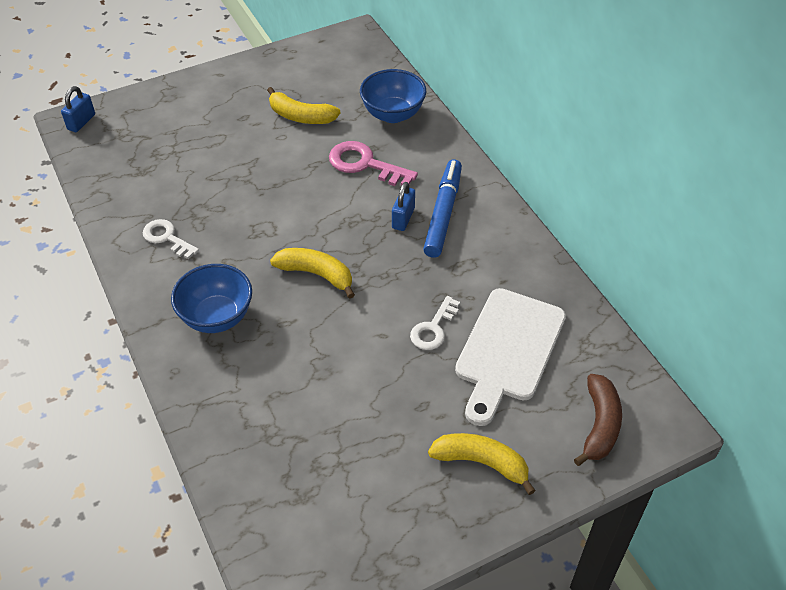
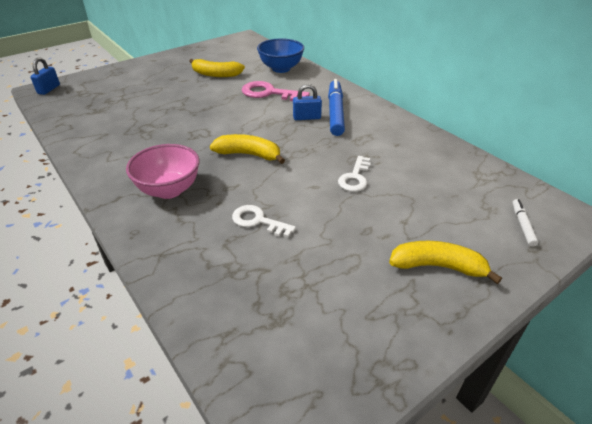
camera: 10 degrees left, 10 degrees down
(167, 238) = (120, 145): white key -> white key (258, 221)
(217, 317) = (169, 190): blue bowl -> pink bowl
(403, 218) = (307, 117): blue padlock -> blue padlock turned 75 degrees clockwise
(508, 350) = (421, 184): white cutting board -> none
(599, 425) = (522, 225): brown banana -> white marker

